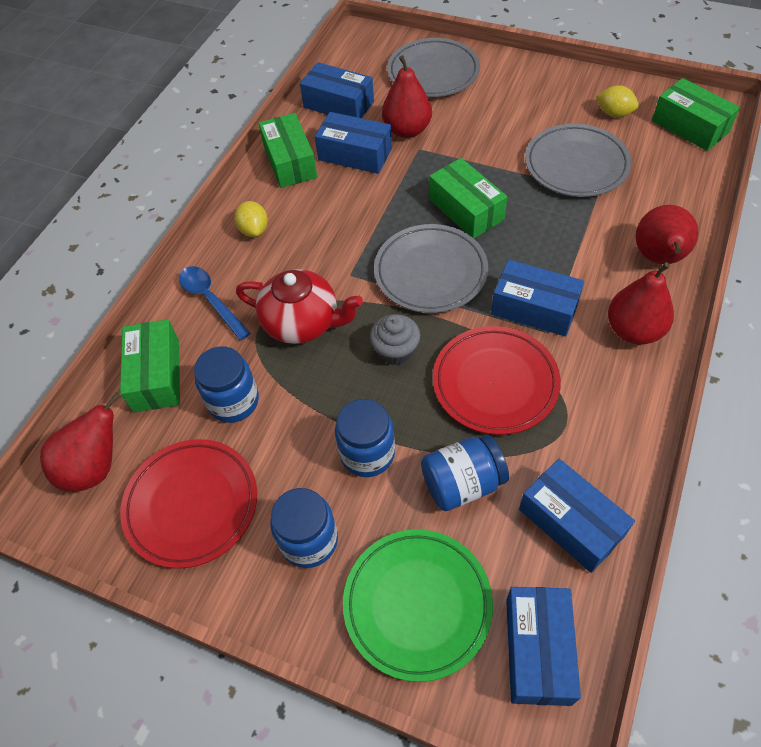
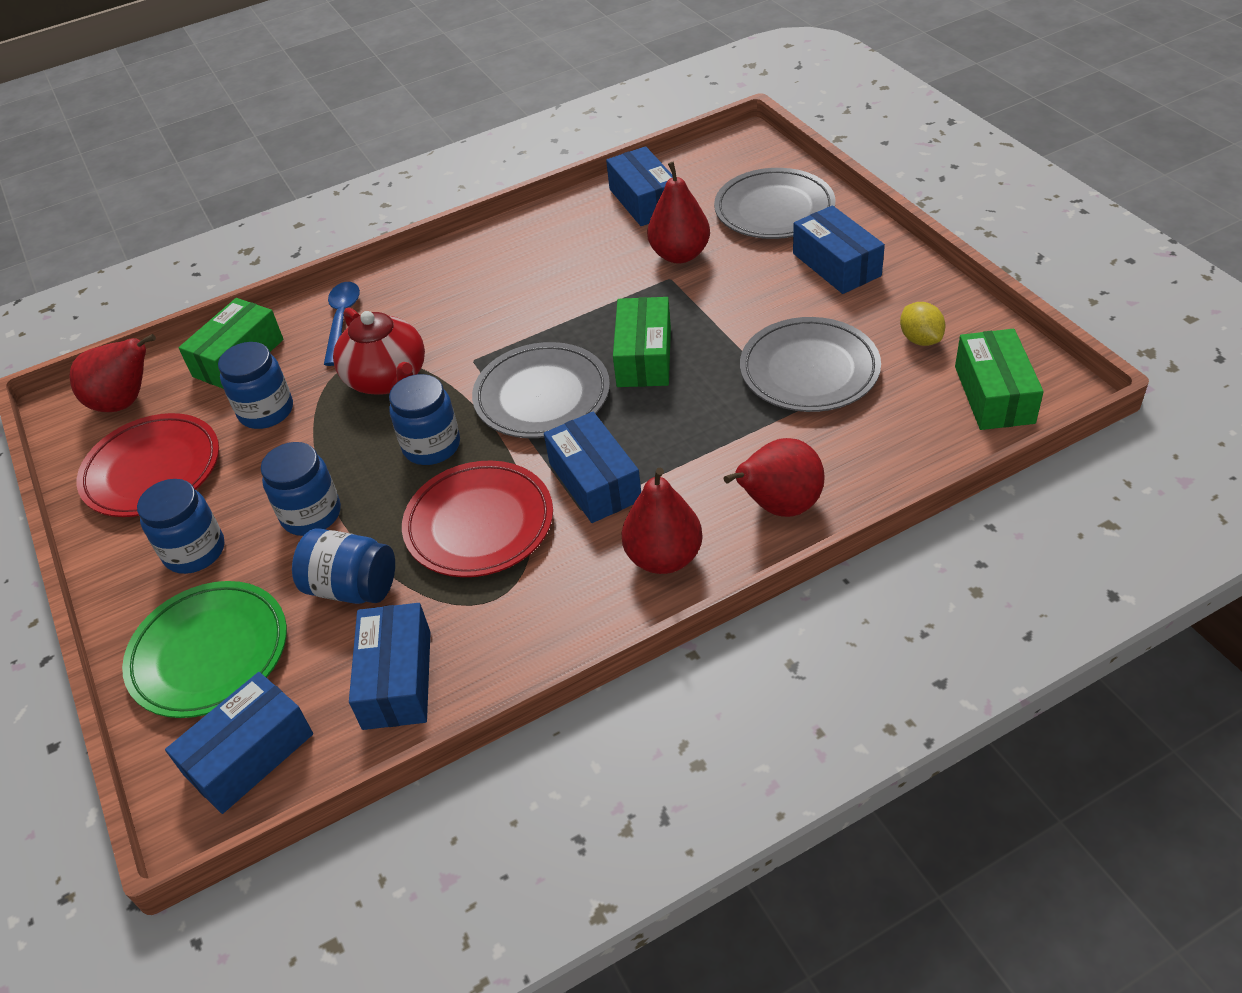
camera: 40 degrees right, 10 degrees down
(254, 230) = (441, 279): yellow lemon -> none
(290, 161) = (539, 234): green box -> none
(355, 154) = (604, 254): blue box -> blue box (836, 264)
(395, 351) = (431, 446): grey cupcake -> blue jar

